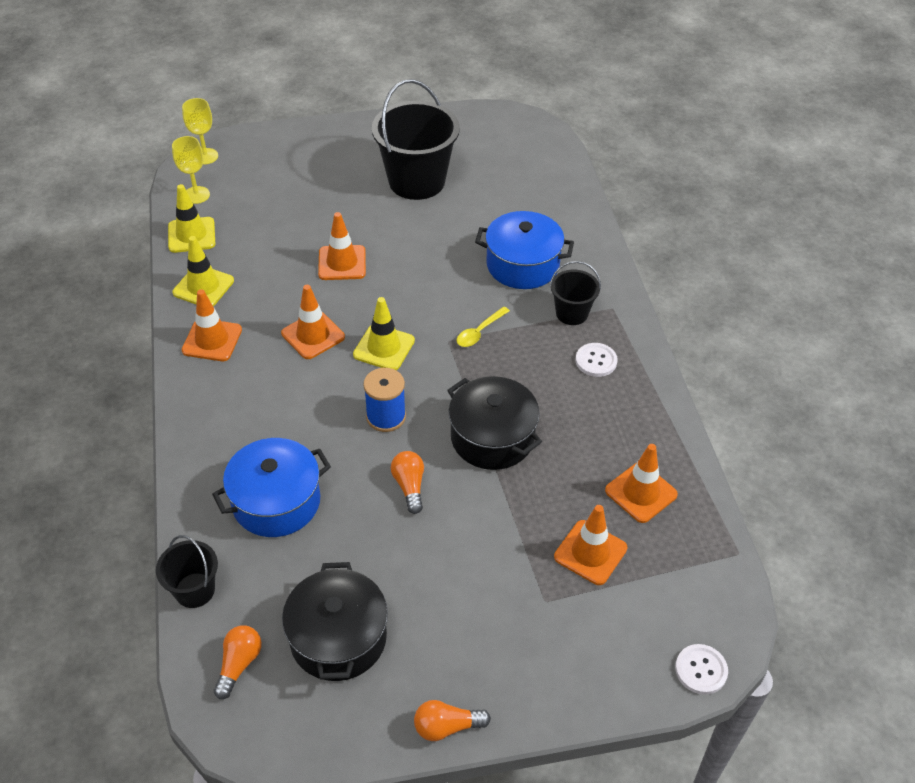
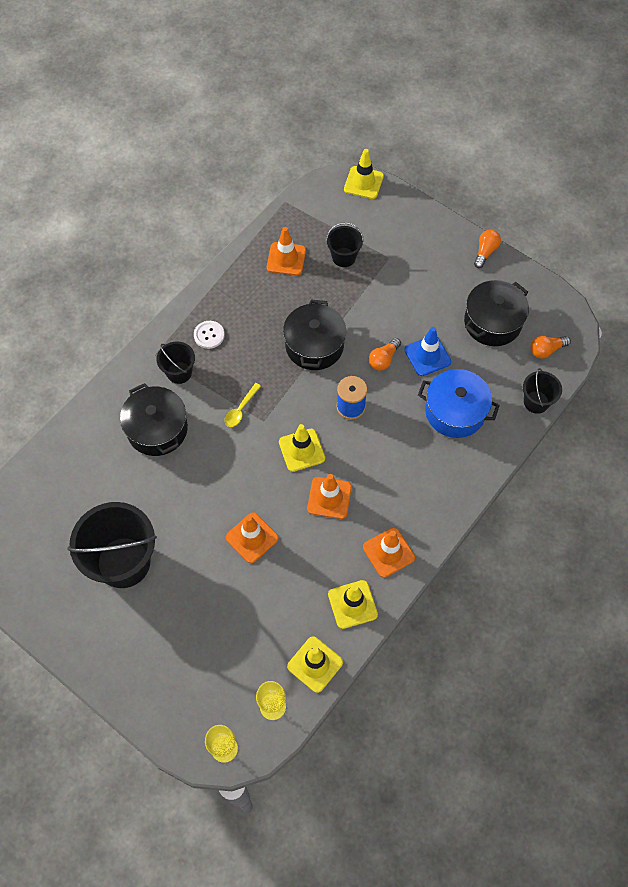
camera: 130 degrees left, 15 degrees up
(369, 531) = (427, 356): none -> blue traffic cone
(447, 726) = (485, 252): orange light bulb -> orange light bulb turned 105 degrees counterclockwise
(479, 332) = (241, 409): yellow spoon -> yellow spoon turned 120 degrees clockwise
(522, 265) = (157, 429): blue pot -> black pot
(590, 552) = (344, 257): orange traffic cone -> black bucket
(701, 670) = (363, 183): white button -> yellow traffic cone

